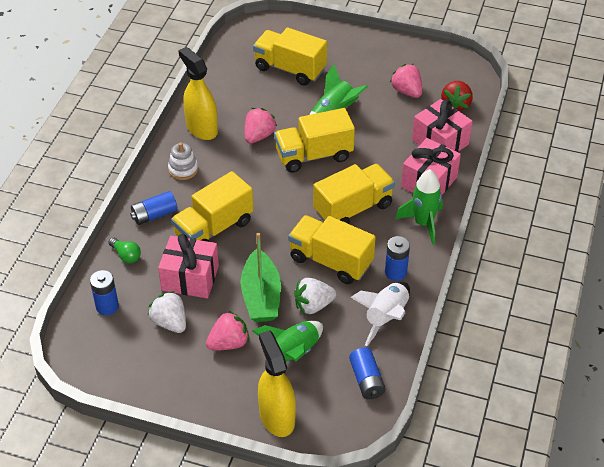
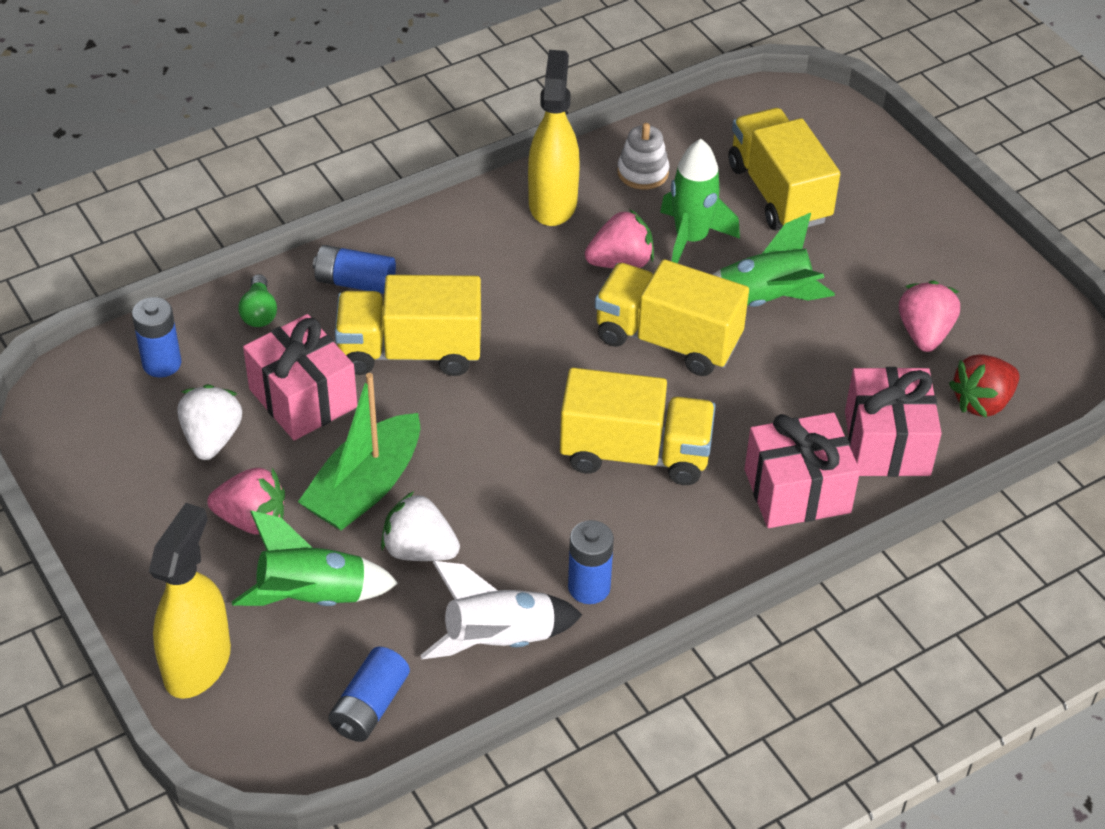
camera: 40 degrees right, 0 degrees up
(183, 169) = (462, 244): white stacking toy -> white stacking toy (643, 172)
(330, 261) = (515, 506): yellow truck -> none
(423, 223) = (715, 545): green rocket -> green rocket (691, 239)

